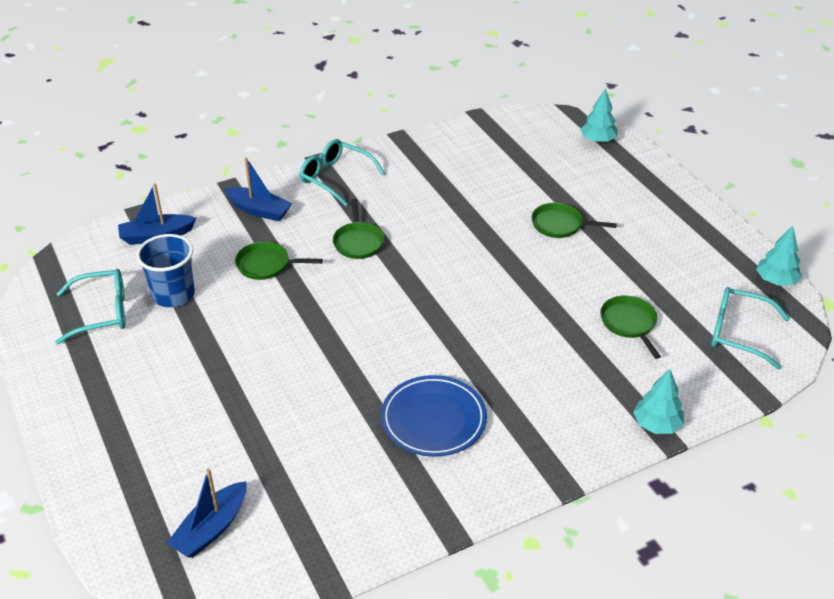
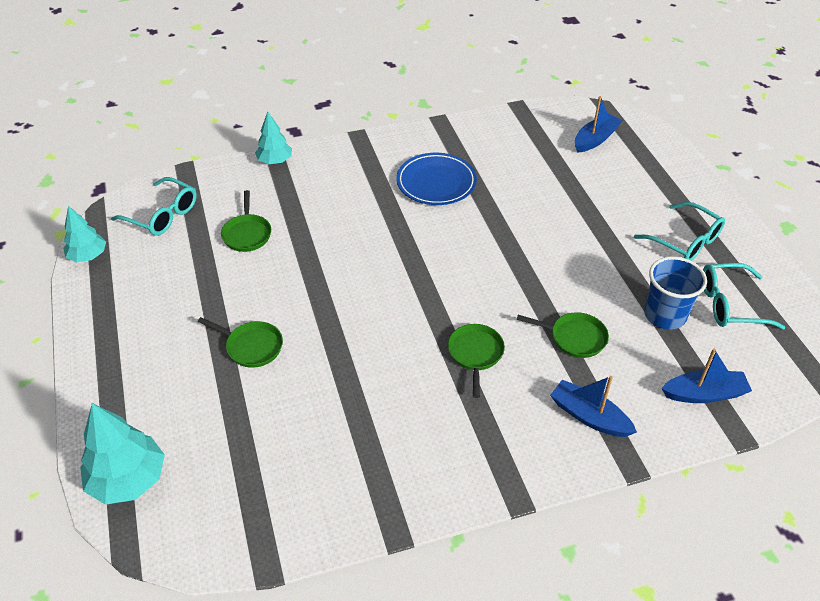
camera: 170 degrees left, 5 degrees up
(335, 178) = (494, 459): turquoise glasses -> turquoise glasses (685, 241)
(598, 140) = (128, 479): turquoise tree -> turquoise tree, size x1.57

